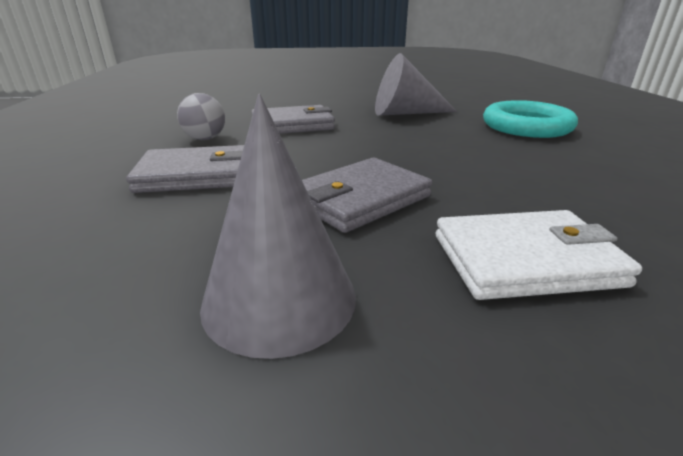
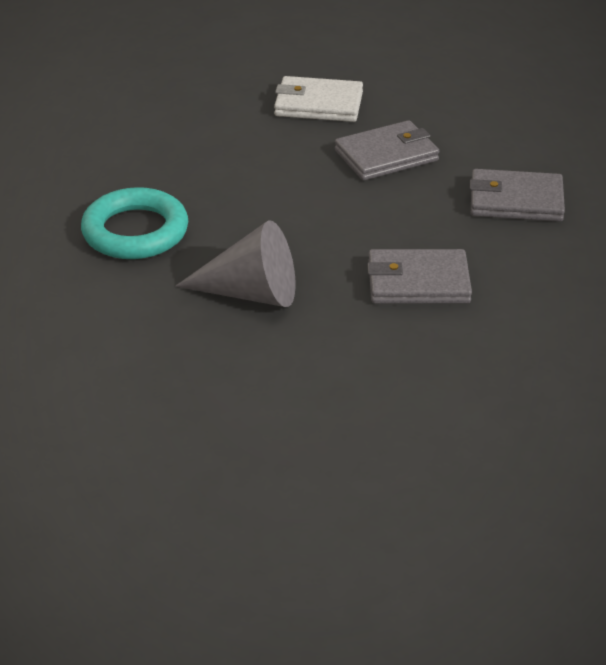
camera: 165 degrees left, 10 degrees up
(205, 139) = (523, 263): grey ball -> none
(279, 298) = (450, 105): grey cone -> none

